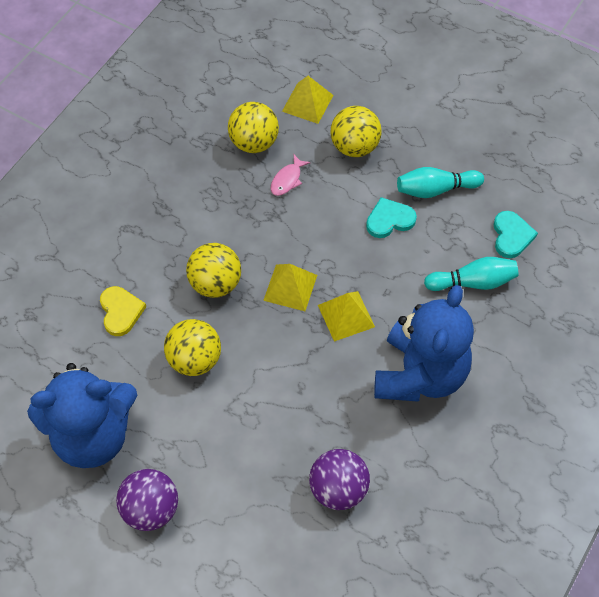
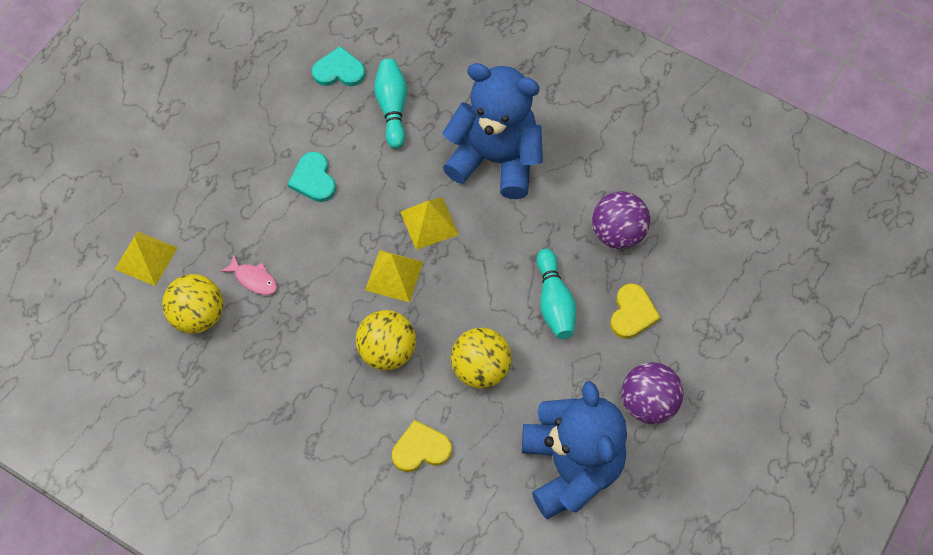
camera: 90 degrees left, 5 degrees up
(247, 499) = (632, 313): none -> yellow heart
(354, 147) = (214, 210): yellow ball -> none
(436, 189) = (277, 134): turquoise bowling pin -> turquoise bowling pin (554, 302)

